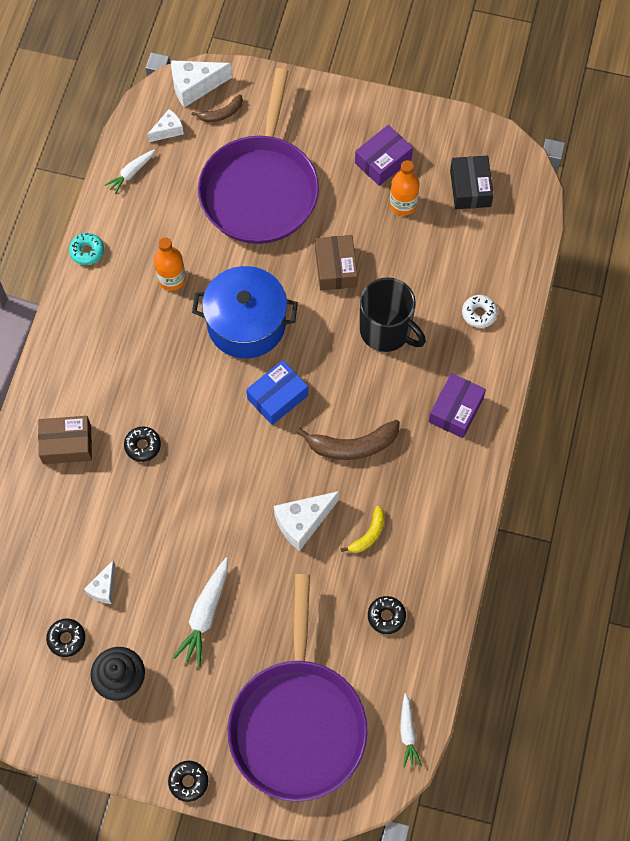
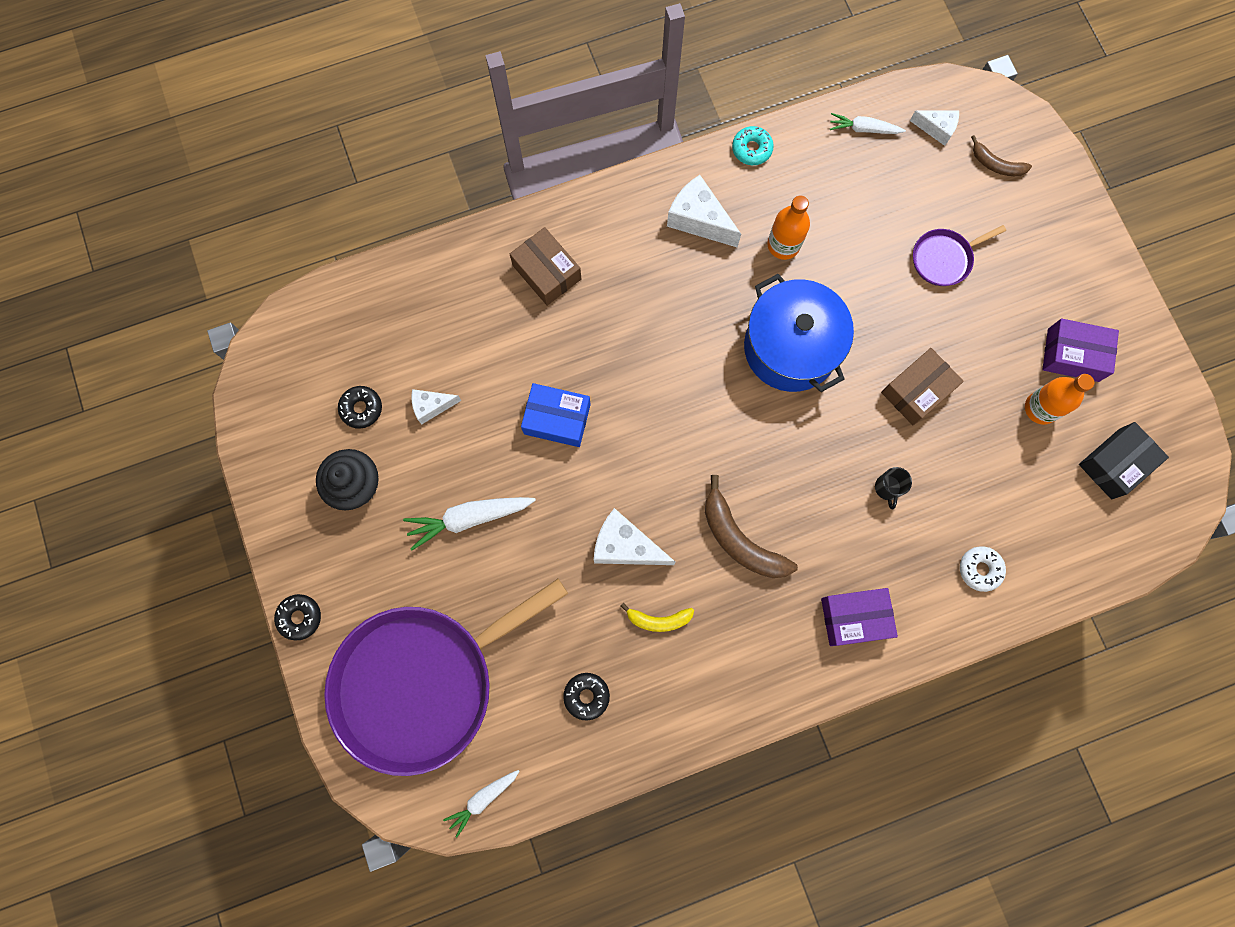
camera: 55 degrees right, 10 degrees up
(143, 446) = (594, 341): black donut -> none
(195, 87) = (1004, 119): white cheese -> white cheese (699, 220)
(260, 189) = (944, 259): purple pan -> purple pan, size x0.41
(277, 397) = (736, 431): blue box -> blue box (557, 419)
(386, 331) = (887, 488): black mug -> black mug, size x0.43

